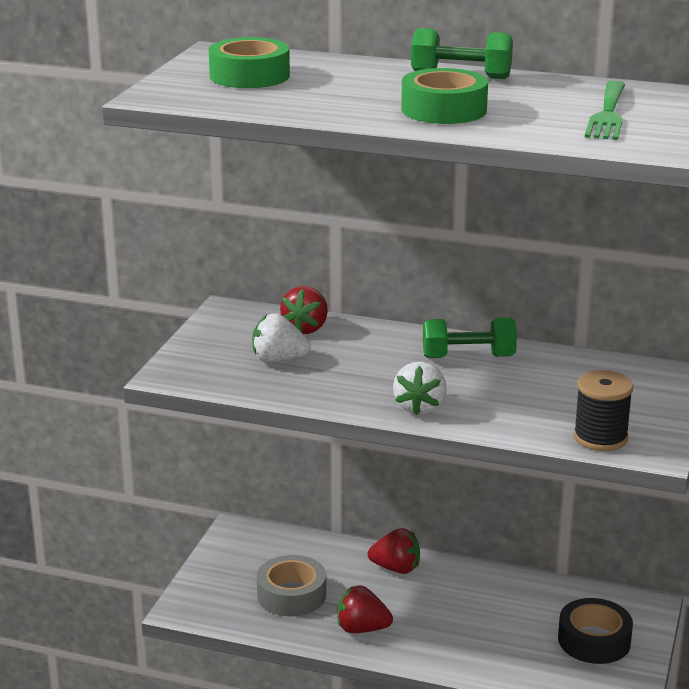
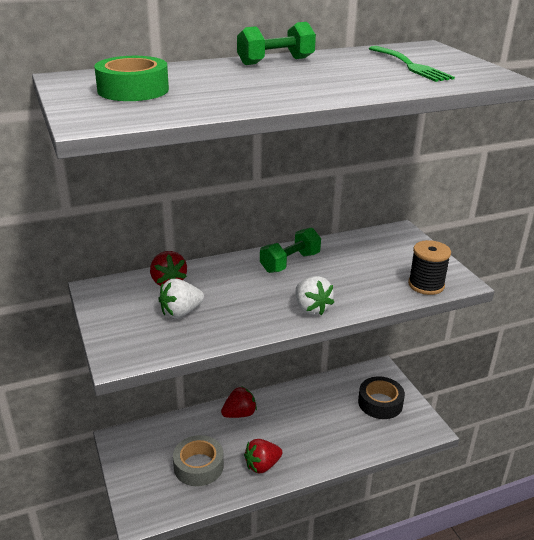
camera: 40 degrees left, 5 degrees up
(444, 110) = (318, 83): green tape -> none

